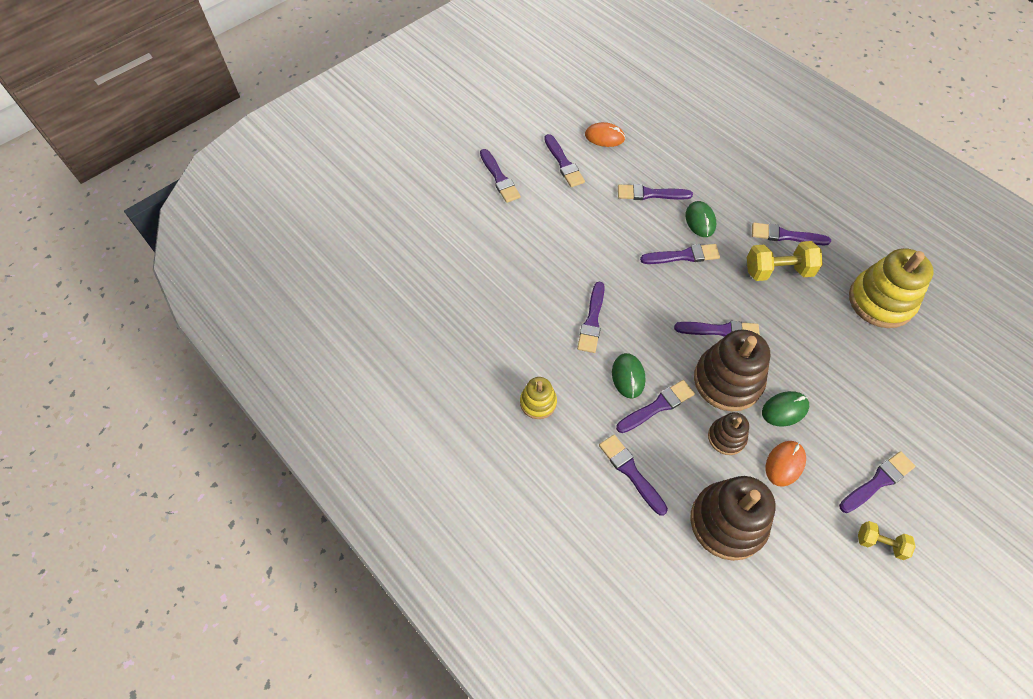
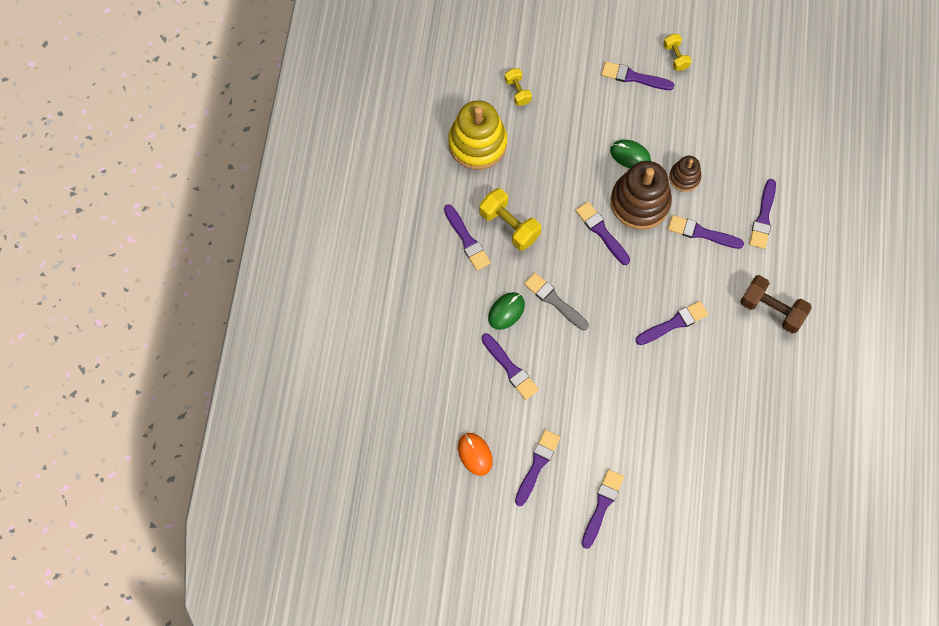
camera: 130 degrees left, 10 degrees up
(538, 402) = (771, 310): yellow stacking toy -> brown dumbbell
(628, 376) = (696, 267): green mouse -> none
(683, 256) = (554, 300): purple brush -> grey brush
(727, 522) = (742, 143): brown stacking toy -> none
(784, 464) = (671, 134): orange mouse -> none
(922, 368) = (517, 91): none -> yellow dumbbell

